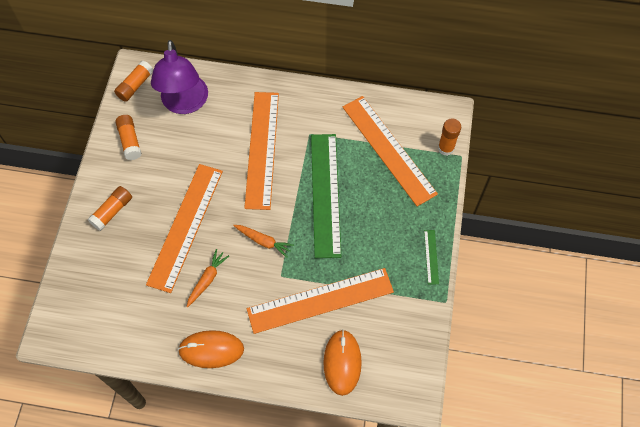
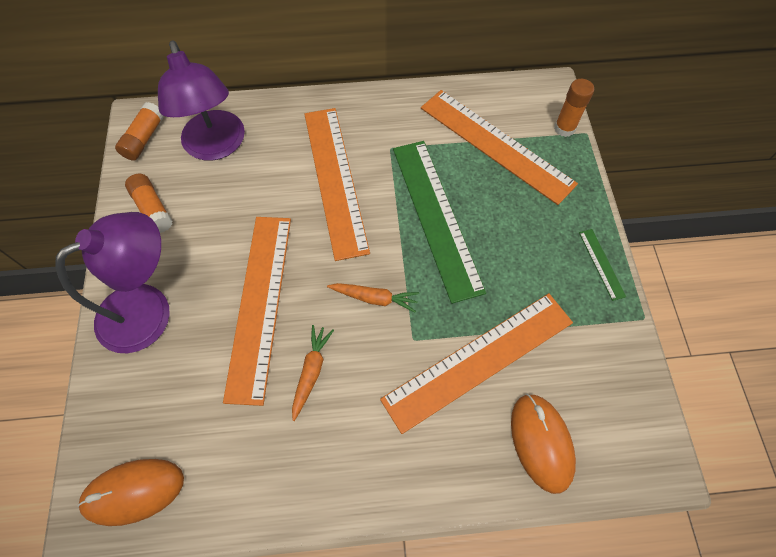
camera: 15 degrees left, 0 degrees up
(112, 211) = (148, 309): orange glue stick -> purple lamp
(211, 350) = (347, 476): orange mouse -> orange mouse (134, 492)

